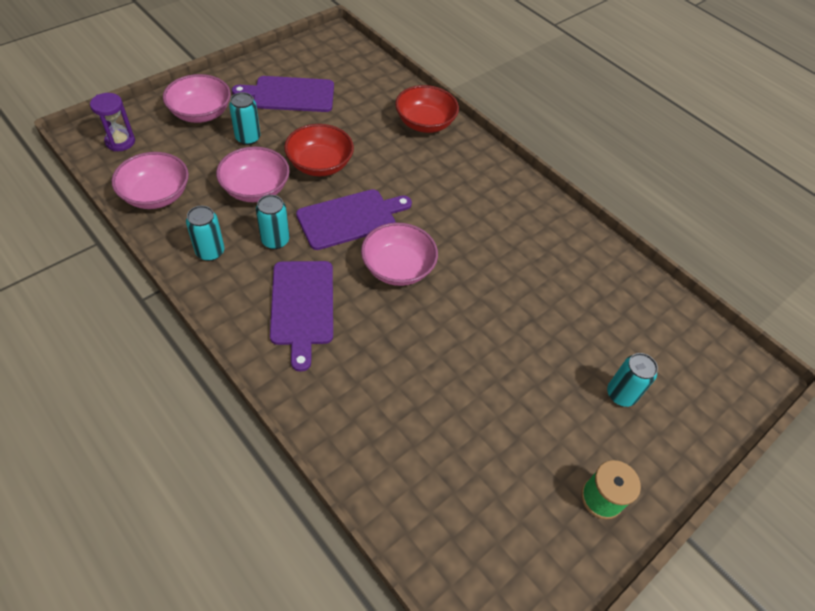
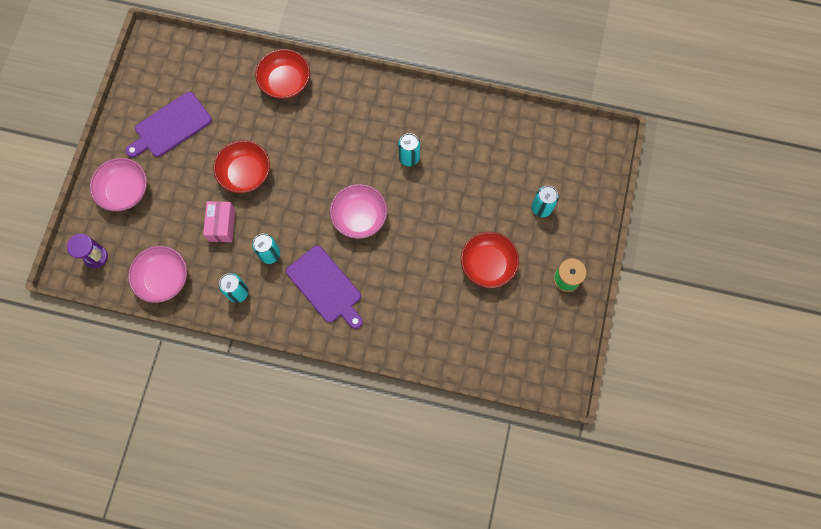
camera: 30 degrees left, 20 degrees up
(248, 138) = (178, 188): turquoise can -> turquoise can (409, 158)
(256, 189) = (222, 225): pink bowl -> pink box
(350, 218) = (301, 202): purple cutting board -> none
(507, 410) = (488, 264): none -> red bowl

